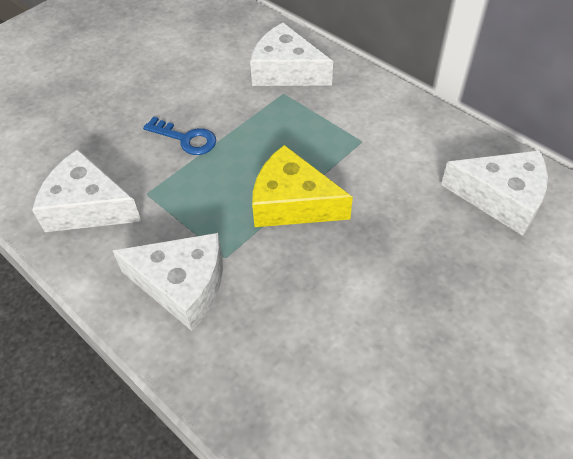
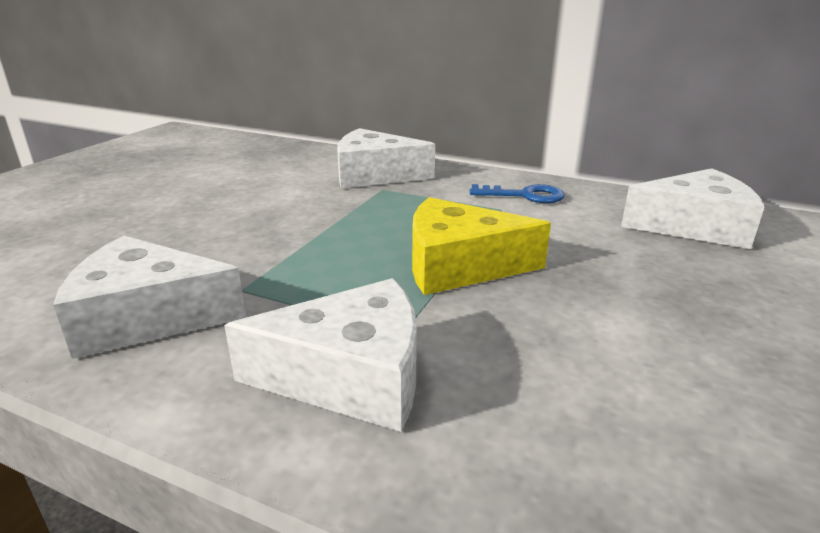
camera: 20 degrees left, 25 degrees down
(186, 139) = (278, 235): blue key -> blue key (525, 195)

